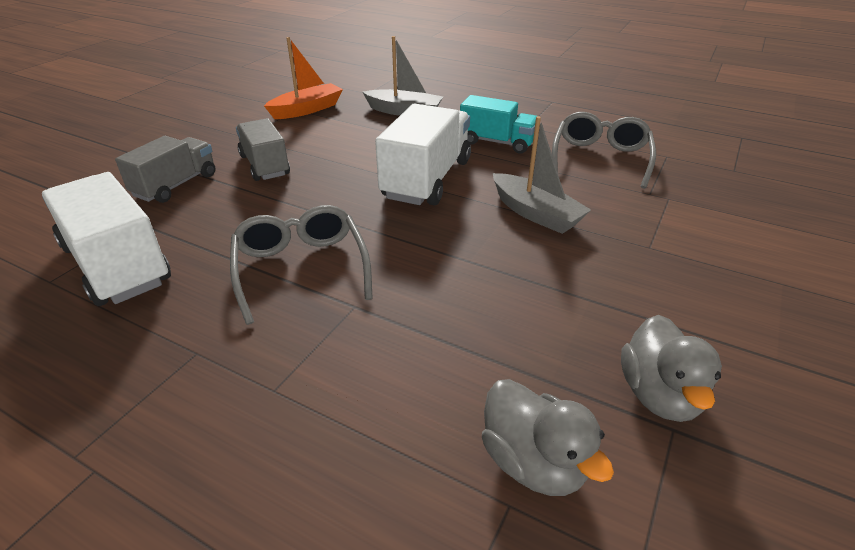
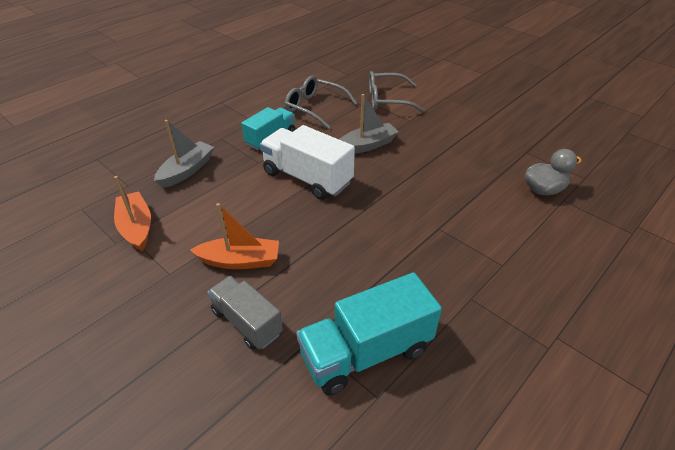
camera: 75 degrees left, 5 degrees up
(116, 265) = (366, 352): white truck -> turquoise truck
(265, 165) = (240, 261): grey truck -> orange boat
(301, 268) = (397, 248): grey glasses -> grey glasses (387, 100)
(659, 395) = (509, 149): grey duck -> none

